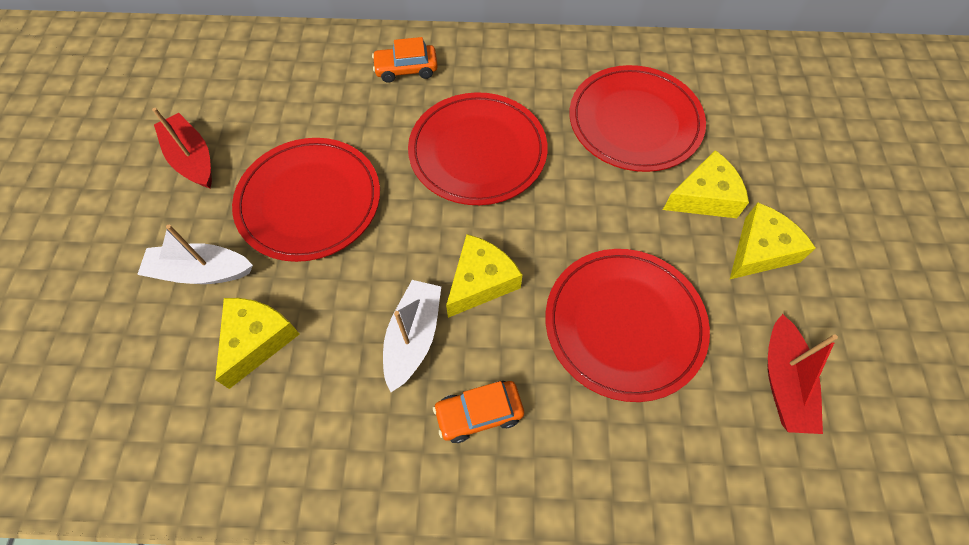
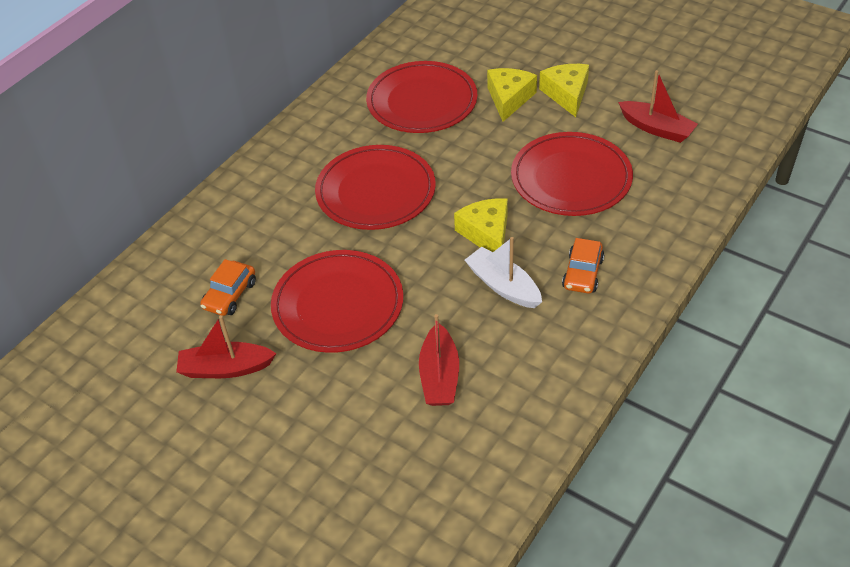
camera: 55 degrees left, 15 degrees down
(201, 272) = (350, 394): white boat -> none
(257, 340) = (439, 376): yellow cheese -> red boat
(406, 69) = (257, 200): orange car -> orange car (230, 295)

